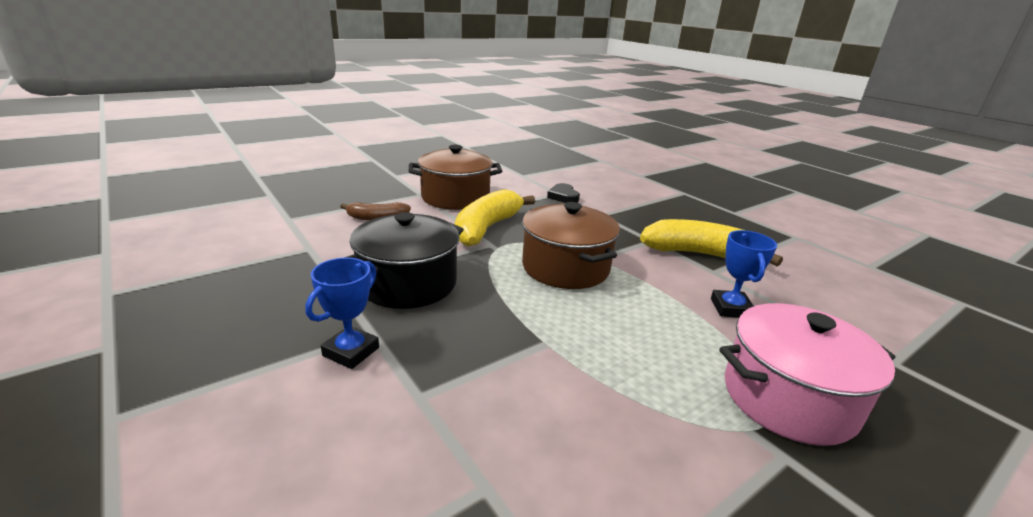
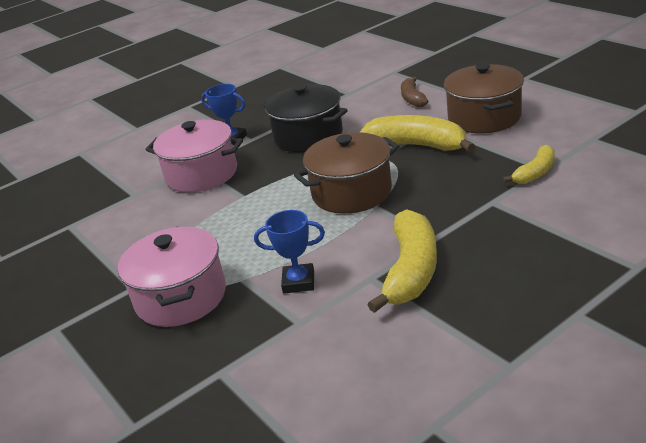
camera: 95 degrees right, 5 degrees up
(455, 386) = (202, 174): none -> pink pot
(563, 196) = (535, 173): black heart -> yellow banana

